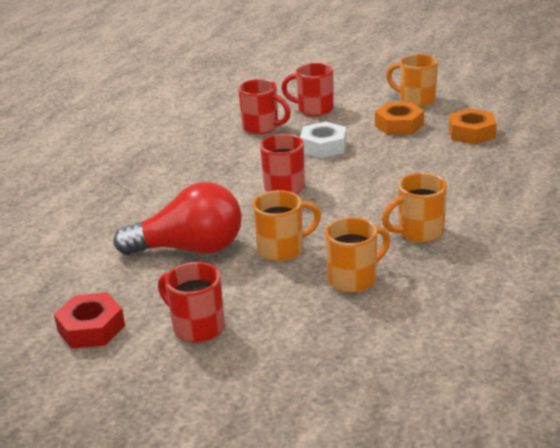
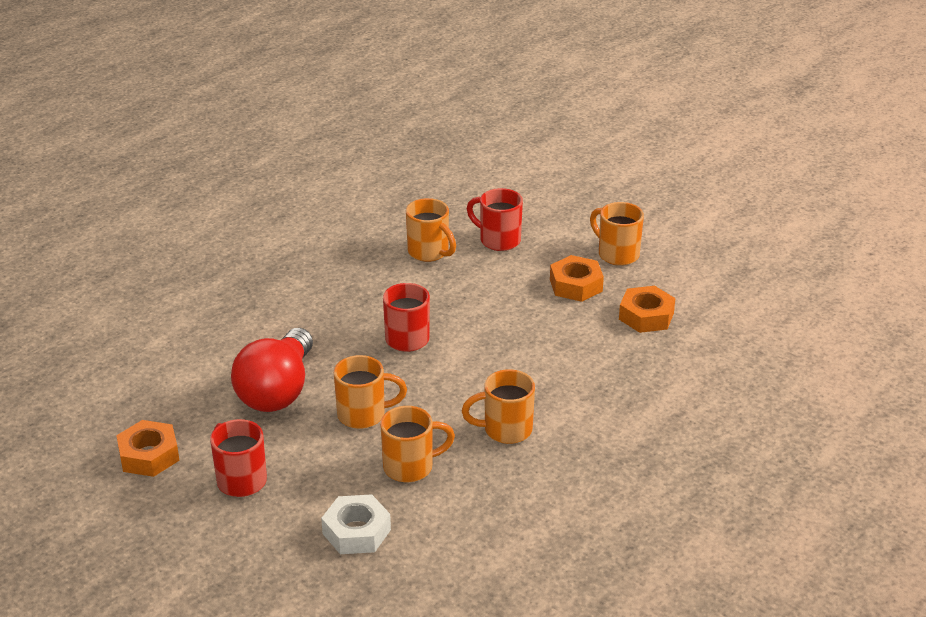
camera: 15 degrees right, 5 degrees up
(91, 328) = (149, 455): red nut -> orange nut
(190, 249) = (277, 391): red light bulb -> red light bulb turned 90 degrees clockwise
(262, 128) = (429, 252): red mug -> orange mug
(323, 147) = (478, 295): white nut -> white nut (356, 532)

